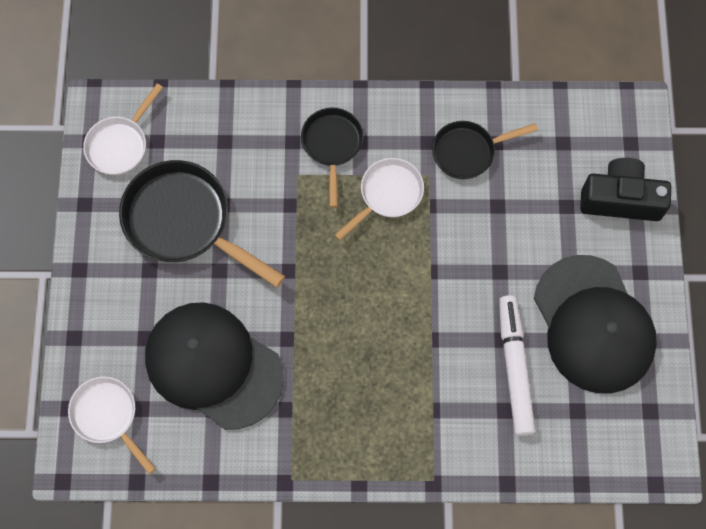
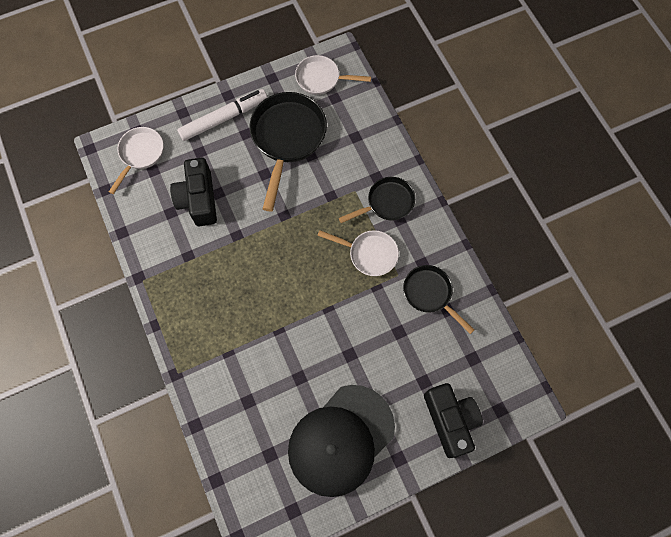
camera: 65 degrees right, 0 degrees up
(213, 366) = (199, 199): black cap -> black camera
(514, 367) = (282, 395): white marker -> white marker (224, 118)

